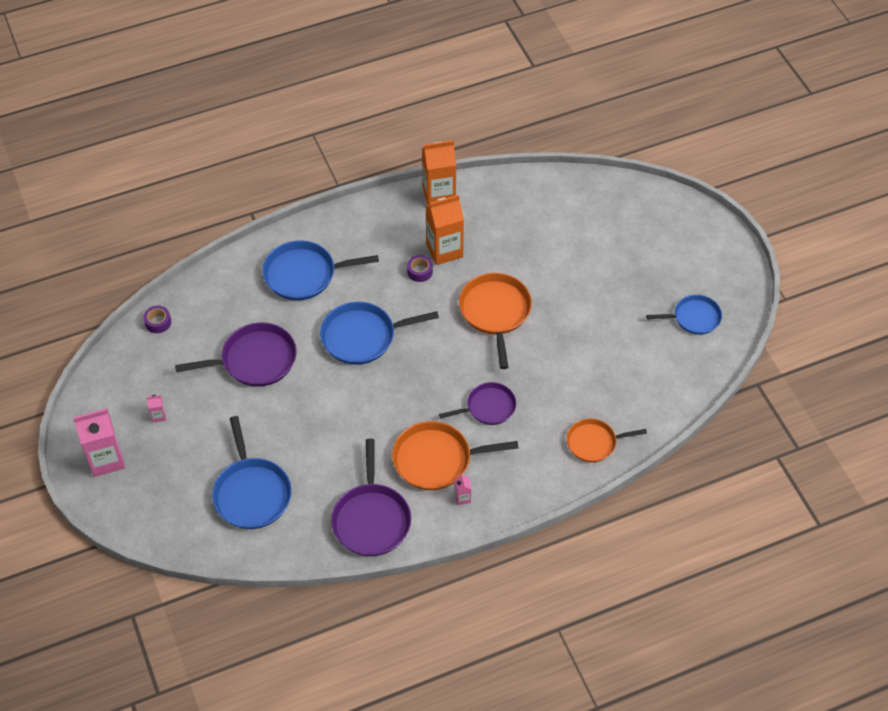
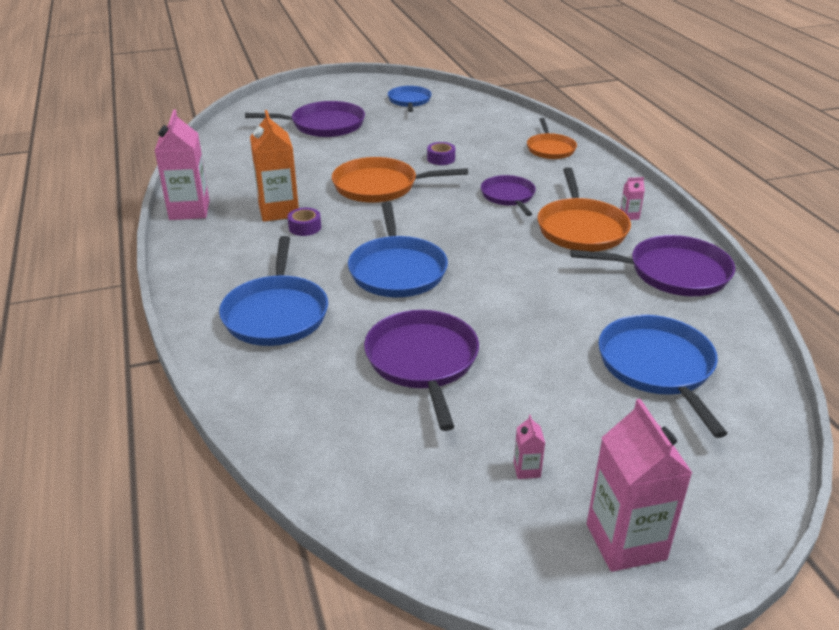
camera: 85 degrees left, 20 degrees down
(158, 322) = (324, 473): purple tape -> purple tape (441, 159)
(251, 493) = (657, 367): blue pan -> blue pan turned 90 degrees counterclockwise
(439, 195) = (189, 210): orange carton -> pink carton
(617, 254) = (324, 125): none -> purple pan

